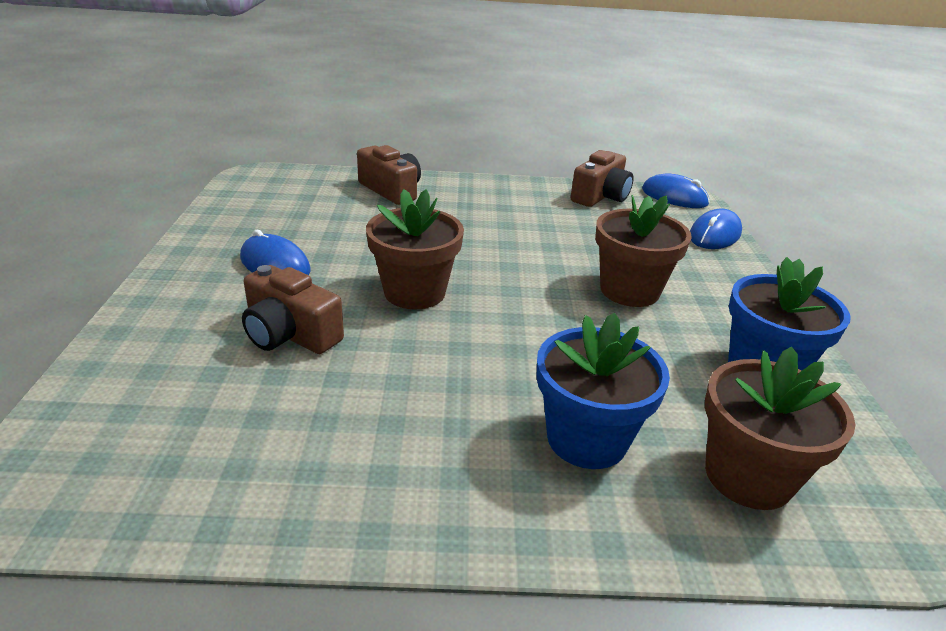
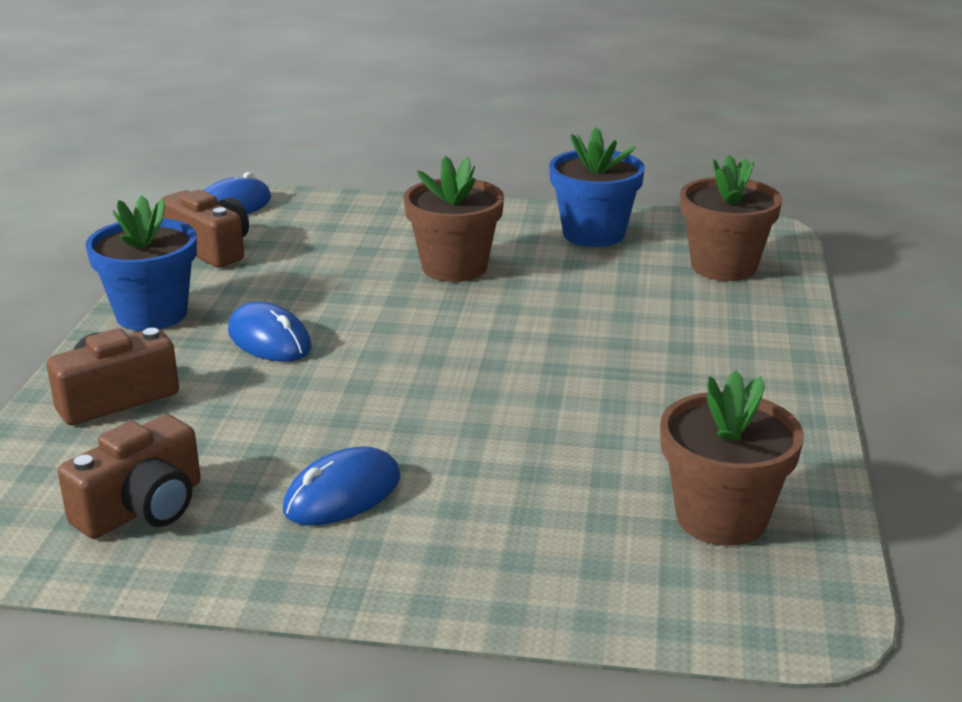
camera: 80 degrees left, 5 degrees down
(290, 334) = (524, 472): brown camera -> brown camera (142, 508)
(414, 292) = (438, 389): brown flower pot -> brown flower pot (721, 517)
(587, 439) = (690, 320): blue flower pot -> blue flower pot (151, 314)
(714, 234) = (340, 204): blue mouse -> blue mouse (269, 340)

